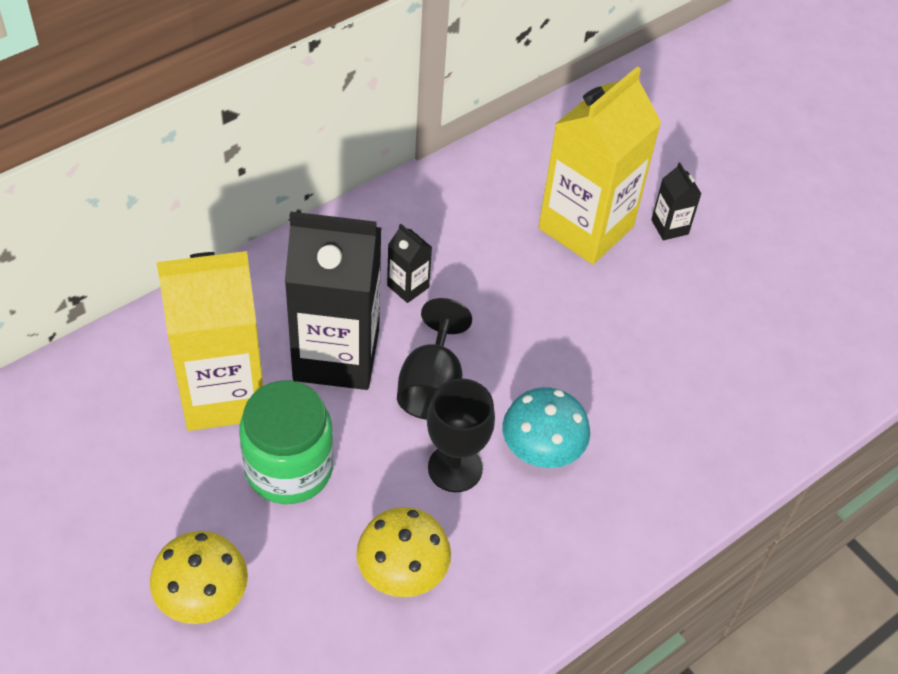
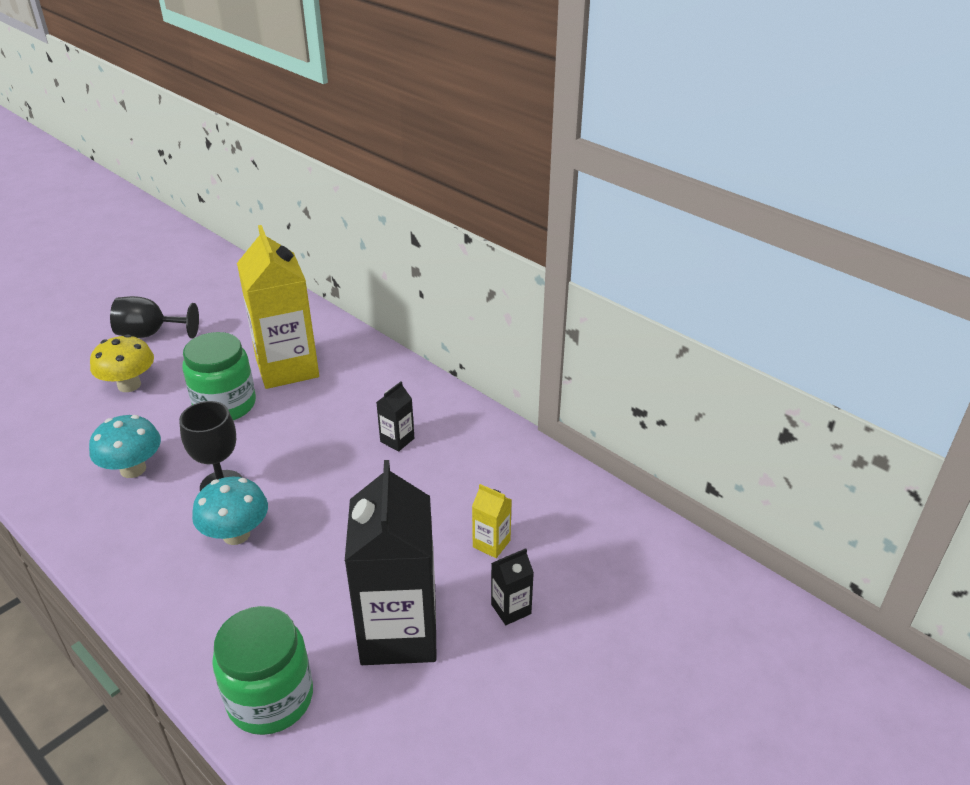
camera: 85 degrees right, 15 degrees down
(336, 355) = (325, 413): black carton -> black carton (399, 632)
(402, 573) = (133, 469): yellow mushroom -> turquoise mushroom
(432, 385) = (299, 464): black goblet -> black goblet (150, 334)
(586, 227) = (491, 544): yellow carton -> yellow carton, size x0.42
(761, 420) = (270, 698): none -> green jar

